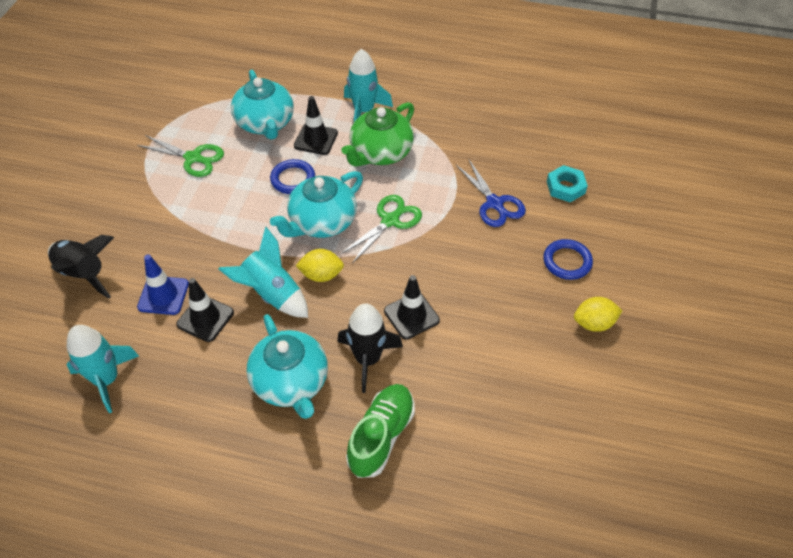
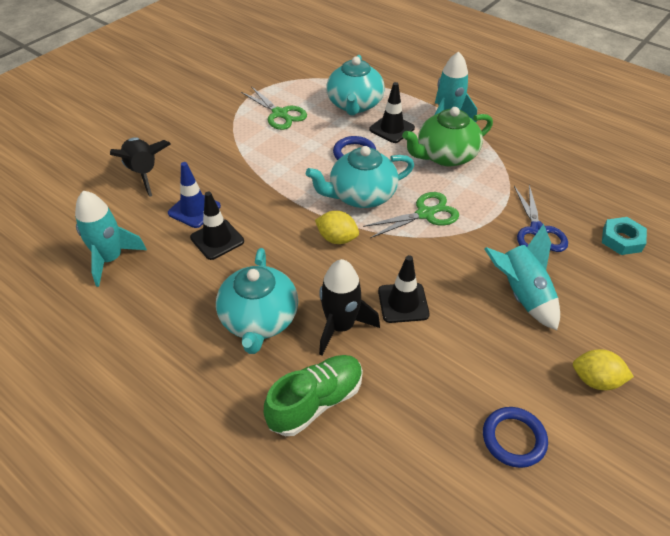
camera: 25 degrees right, 5 degrees down
(272, 294) = (284, 239): turquoise rocket -> turquoise rocket (521, 295)
(567, 261) = (592, 309): blue ring -> blue ring (513, 439)

